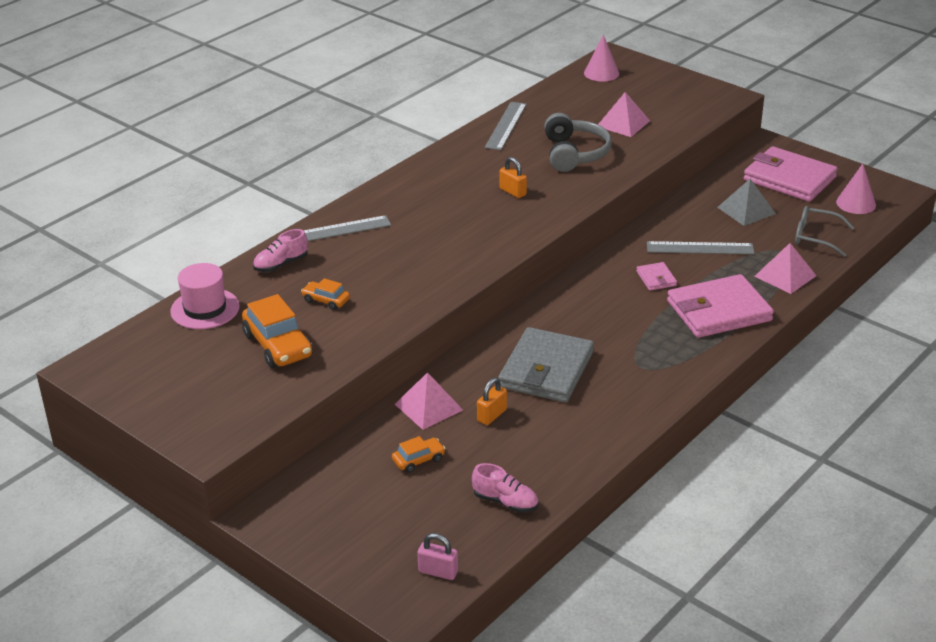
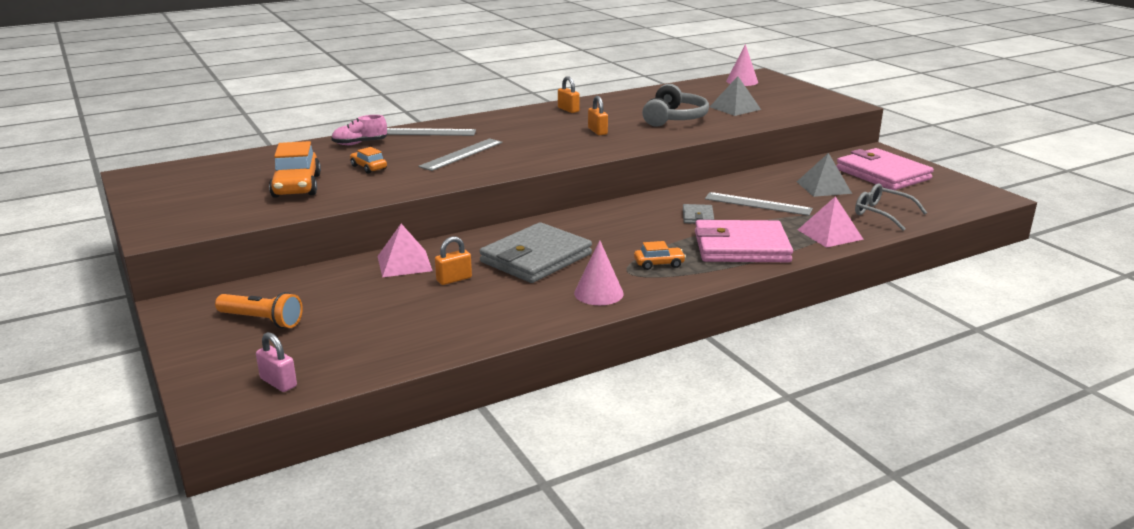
camera: 20 degrees right, 10 degrees down
(205, 309) = (269, 158): pink hat -> none
(358, 510) = (262, 320): none -> orange flashlight
(418, 460) = (355, 297): orange car -> orange car (659, 264)
(456, 160) = (568, 110): none -> orange padlock
(505, 502) = (400, 343): pink shoe -> none
(506, 125) = (631, 98): grey ruler -> grey ruler (462, 154)
(623, 123) = (735, 108): pink pyramid -> grey pyramid
(656, 278) = (697, 216): pink wallet -> grey wallet
(856, 203) = (941, 198): pink cone -> pink cone (598, 293)

